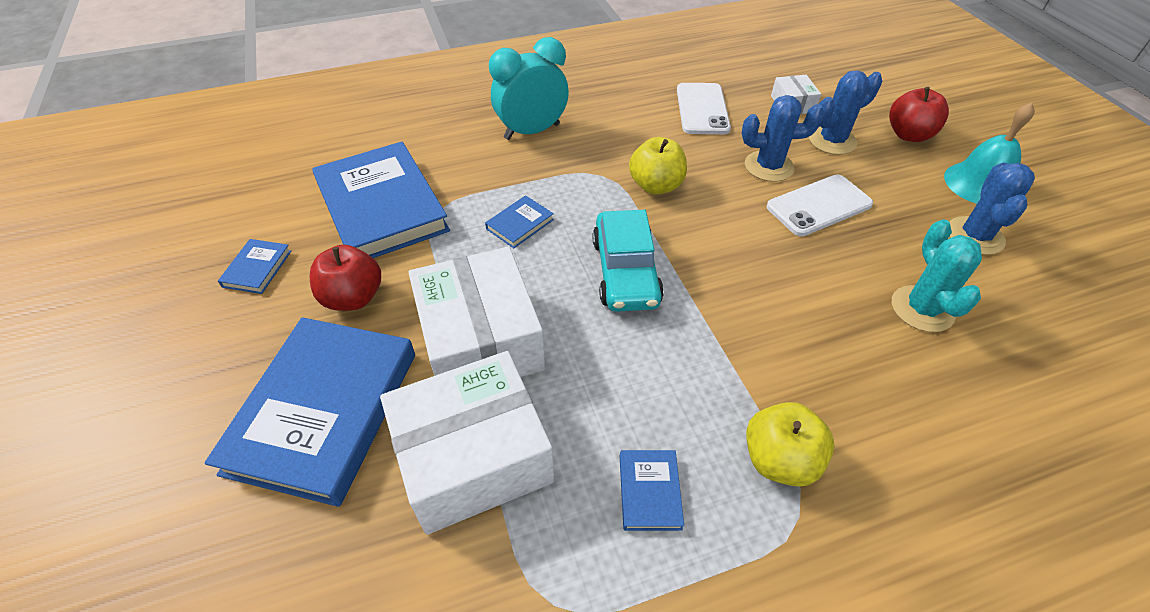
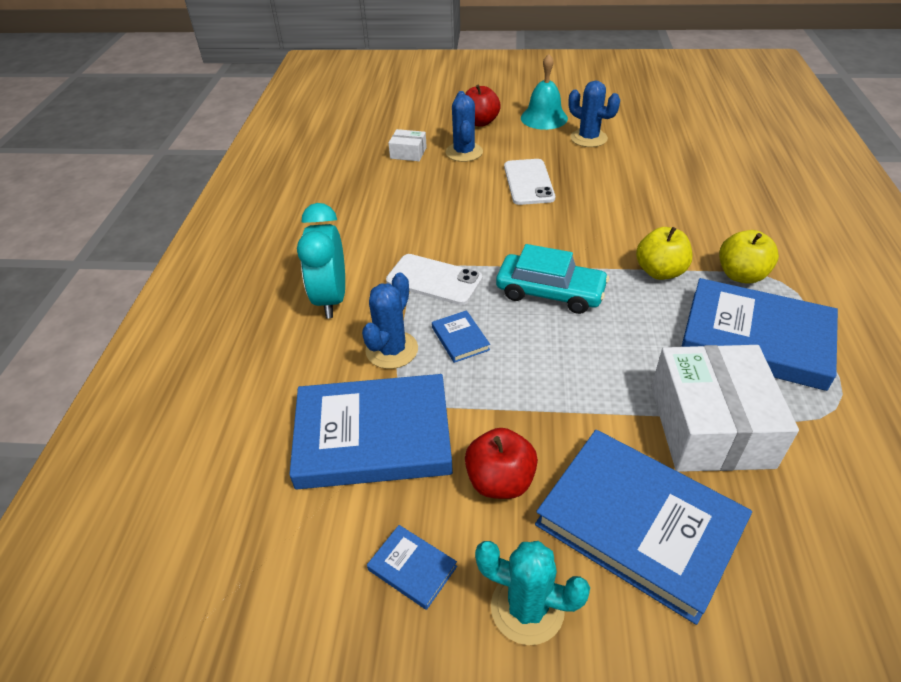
camera: 65 degrees left, 5 degrees down
(480, 340) = (591, 396): white box -> none
(649, 491) = (755, 339): blue book -> blue book, size x2.42
(656, 186) = (459, 248): yellow apple -> yellow apple (660, 272)
(702, 109) = (379, 195): white phone -> white phone (434, 280)
(769, 166) = (473, 188): blue cactus -> blue cactus (392, 350)
(922, 309) = (640, 180): turquoise cactus -> turquoise cactus (527, 608)

